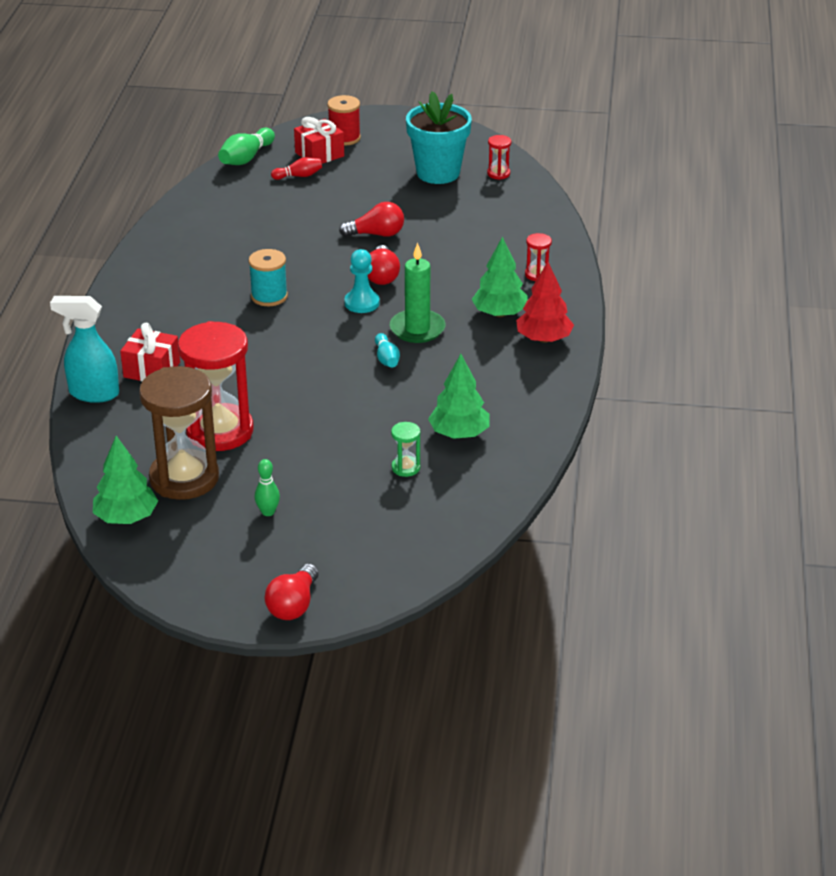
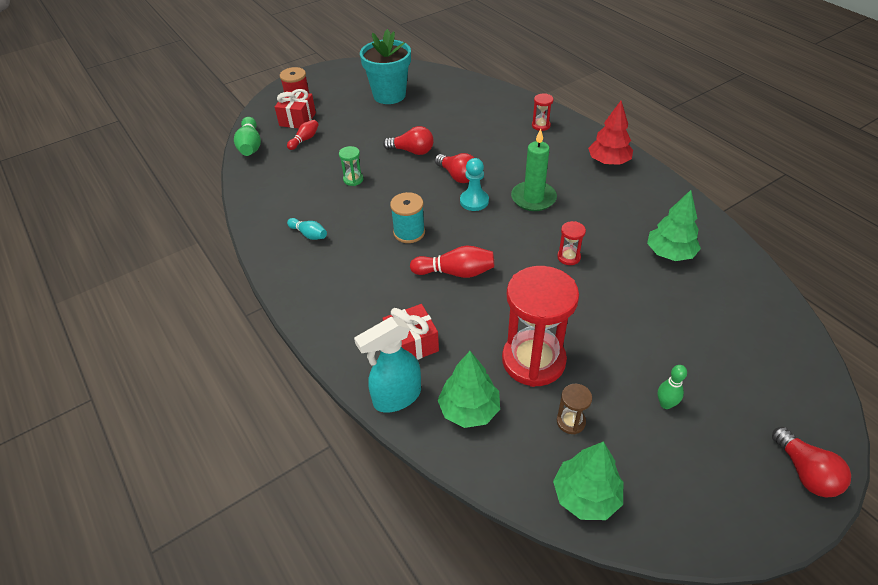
camera: 40 degrees left, 10 degrees up
(184, 478) = (570, 422): brown hourglass -> brown hourglass, size x0.42
(259, 344) = (455, 272): none -> red bowling pin
(376, 234) = (412, 151): red light bulb -> red light bulb turned 60 degrees clockwise
(386, 359) = (548, 230): turquoise bowling pin -> turquoise bowling pin (309, 234)
(406, 468) = (683, 300): green hourglass -> green hourglass (353, 179)
(498, 174) = (424, 79): red hourglass -> red hourglass (568, 257)
(499, 313) = (561, 160): green tree -> green tree (469, 410)

